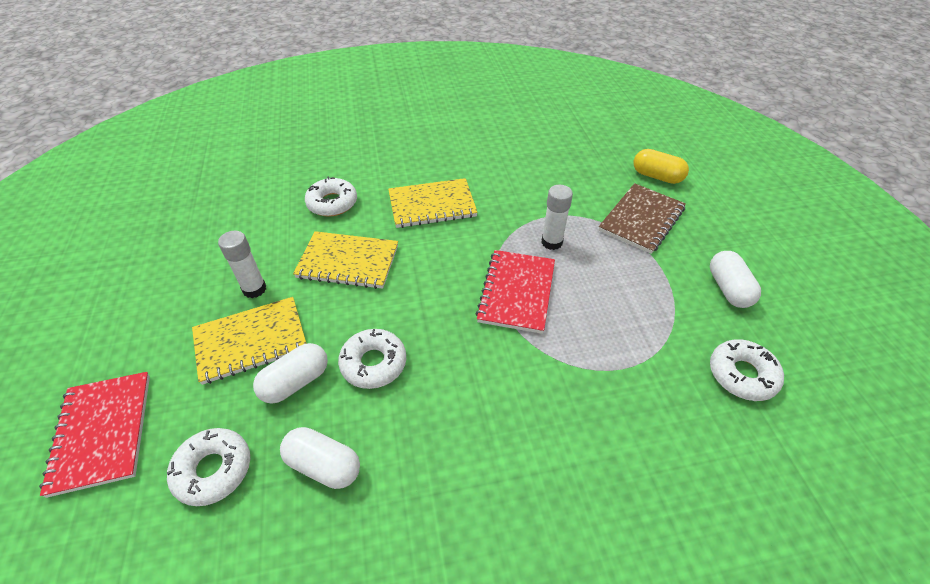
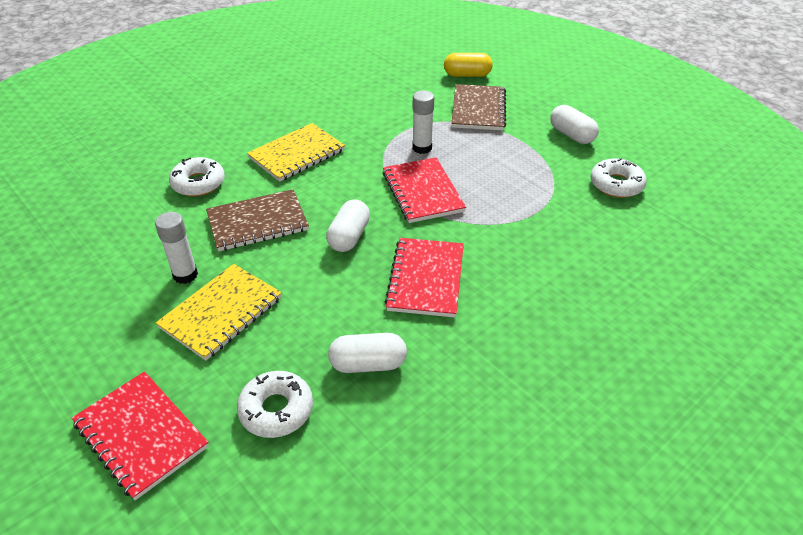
camera: 30 degrees left, 5 degrees down
(296, 382) = (292, 323): white capsule -> white capsule (349, 237)
(348, 262) = (257, 222): yellow notebook -> brown notebook
(373, 363) = (348, 283): white donut -> none
(447, 394) = (426, 279): none -> red notebook

